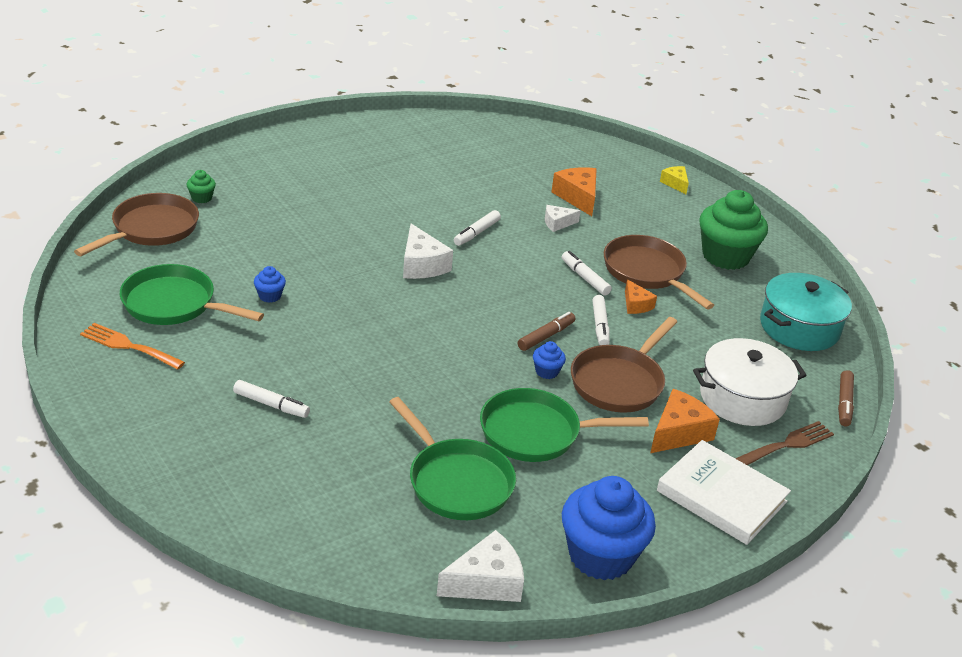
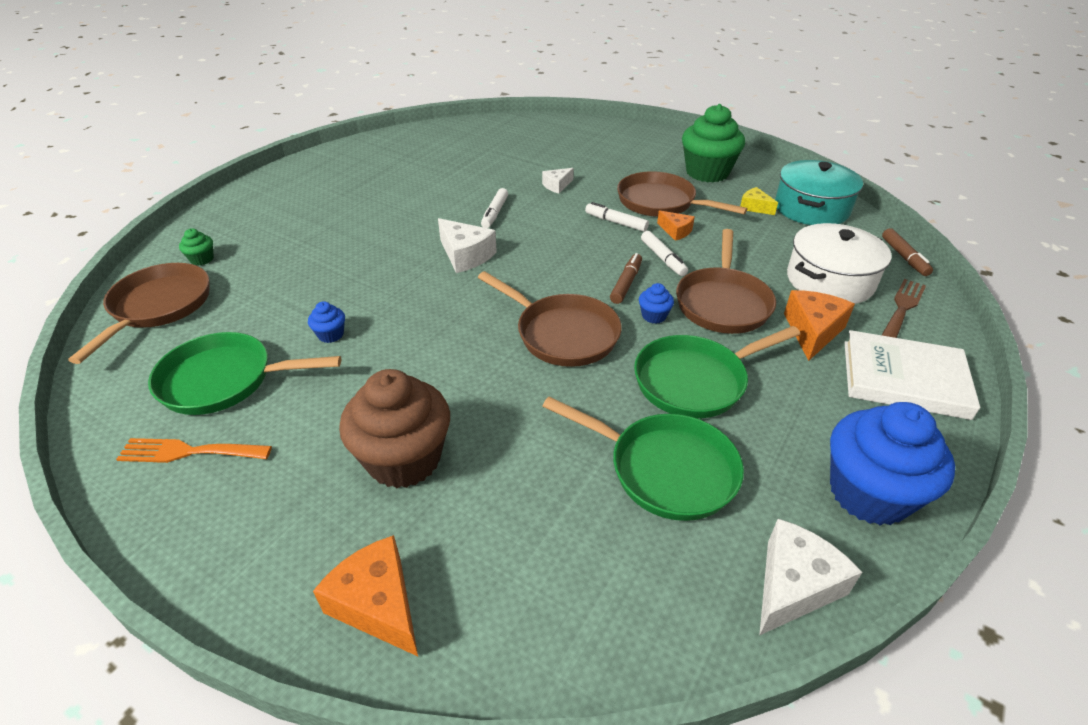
camera: 20 degrees left, 5 degrees up
(271, 405) = (404, 459): white marker -> brown cupcake
(456, 359) = (562, 334): none -> brown pan
(578, 197) = (557, 161): orange cheese -> orange cheese (378, 604)
(675, 184) = (622, 132): yellow cheese -> yellow cheese (754, 207)

